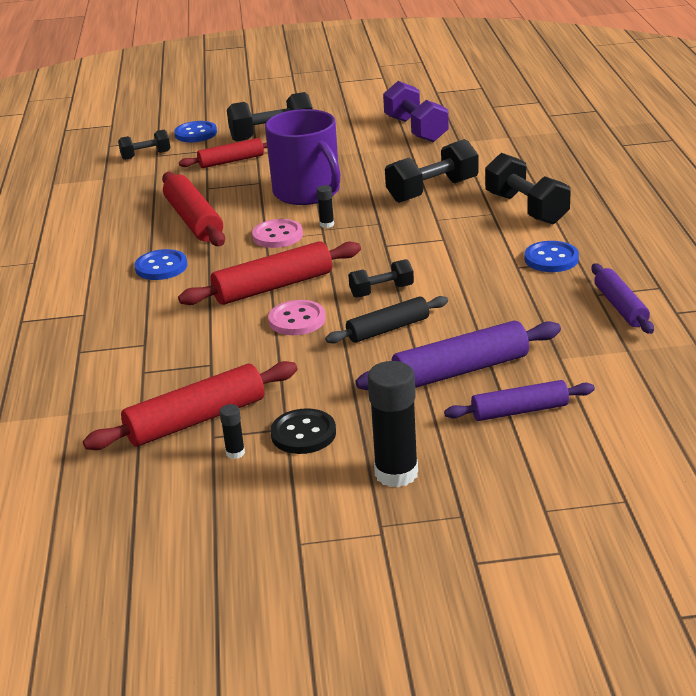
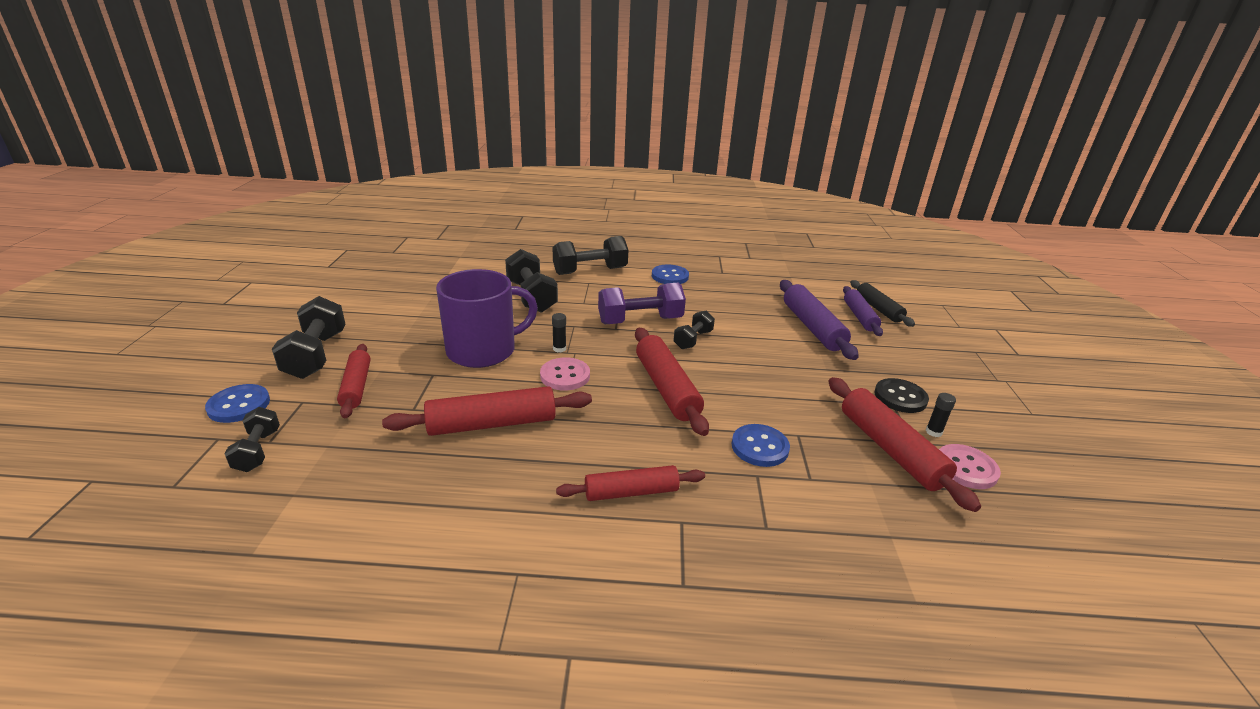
camera: 85 degrees left, 0 degrees up
(116, 289) = (631, 492): none -> red rolling pin
(161, 267) = (593, 454): blue button -> blue button (759, 447)
(297, 320) = (729, 382): pink button -> pink button (966, 468)
(381, 291) = (693, 340): black dumbbell -> black dumbbell turned 45 degrees clockwise
(388, 329) = (752, 345): black rolling pin -> black rolling pin (878, 309)
(396, 473) = (939, 366): black glue stick -> none
(416, 130) = (400, 285): purple dumbbell -> purple dumbbell (640, 321)
(620, 307) = (740, 269): purple rolling pin -> none

